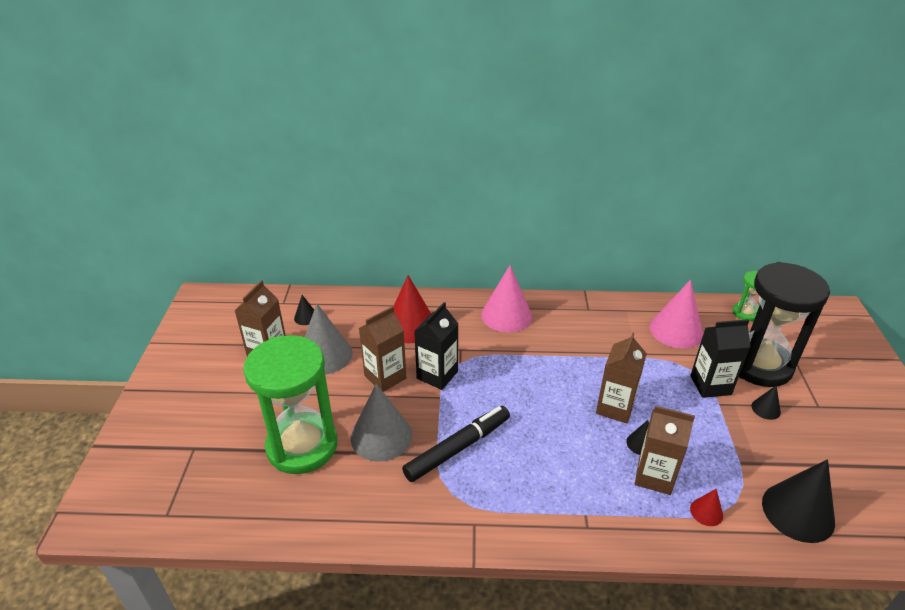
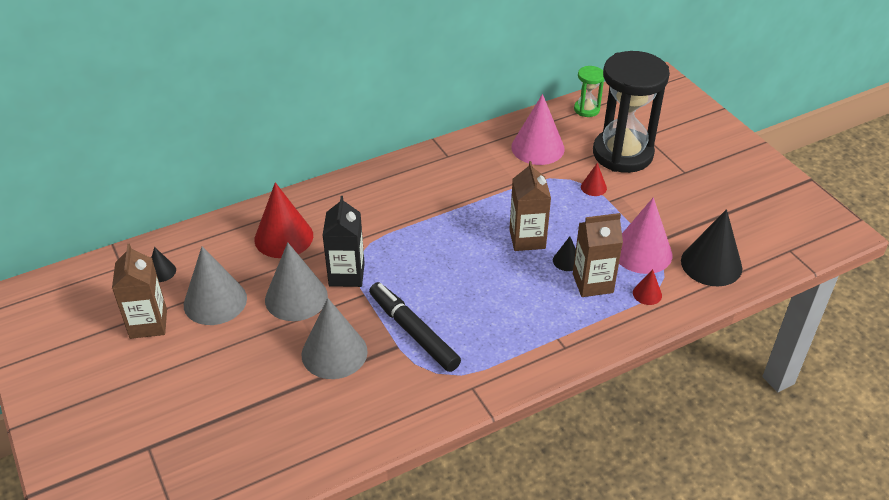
camera: 30 degrees left, 5 degrees up
(302, 446) = (262, 395): green hourglass -> none
(385, 377) = (296, 297): brown carton -> grey cone
(457, 448) = (413, 332): black marker -> black marker turned 60 degrees counterclockwise
(506, 315) = (373, 190): pink cone -> pink cone (642, 252)
(710, 385) = (593, 187): black carton -> red cone
(766, 409) = (647, 190): black cone -> none

